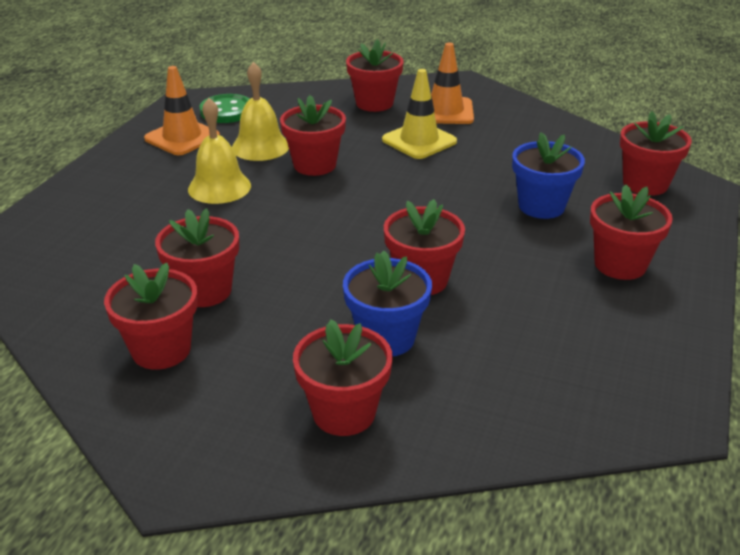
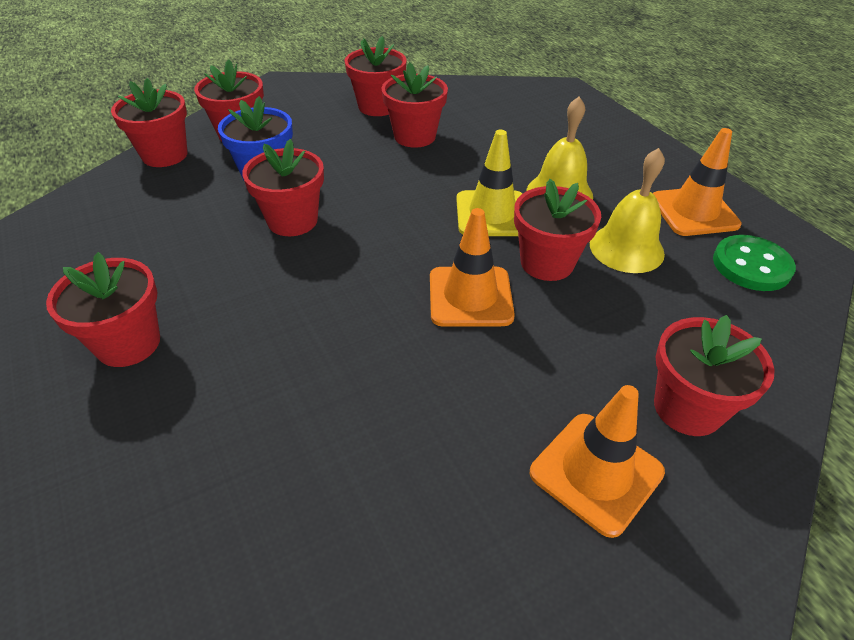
camera: 130 degrees right, 10 degrees up
(386, 176) = (470, 297): none -> orange traffic cone
(419, 141) = (526, 376): yellow traffic cone -> yellow traffic cone (492, 214)
(541, 206) = (272, 369): blue flower pot -> none
(645, 184) = (167, 522): red flower pot -> red flower pot (165, 155)

